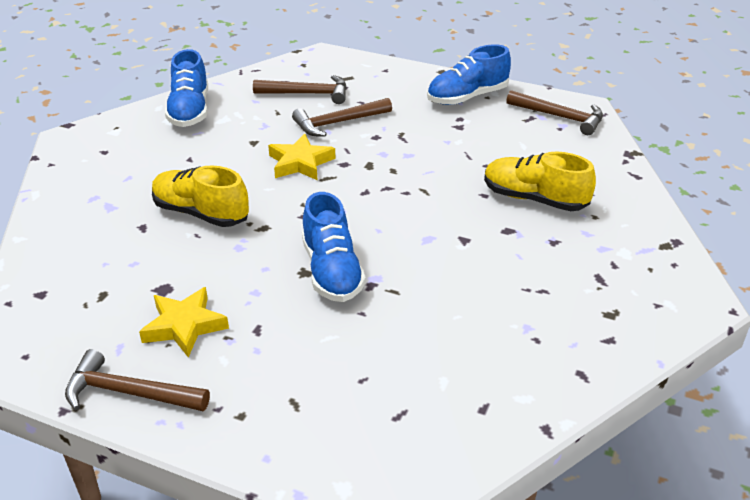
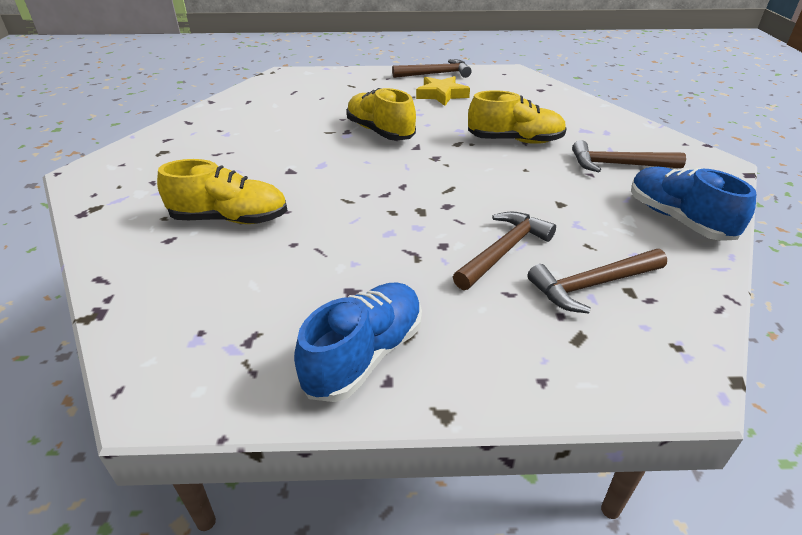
camera: 155 degrees right, 0 degrees up
(300, 163) = (489, 195): yellow star -> none
(332, 271) = (380, 132): blue shoe -> yellow shoe
(560, 117) = (199, 357): brown hammer -> brown hammer (618, 165)

